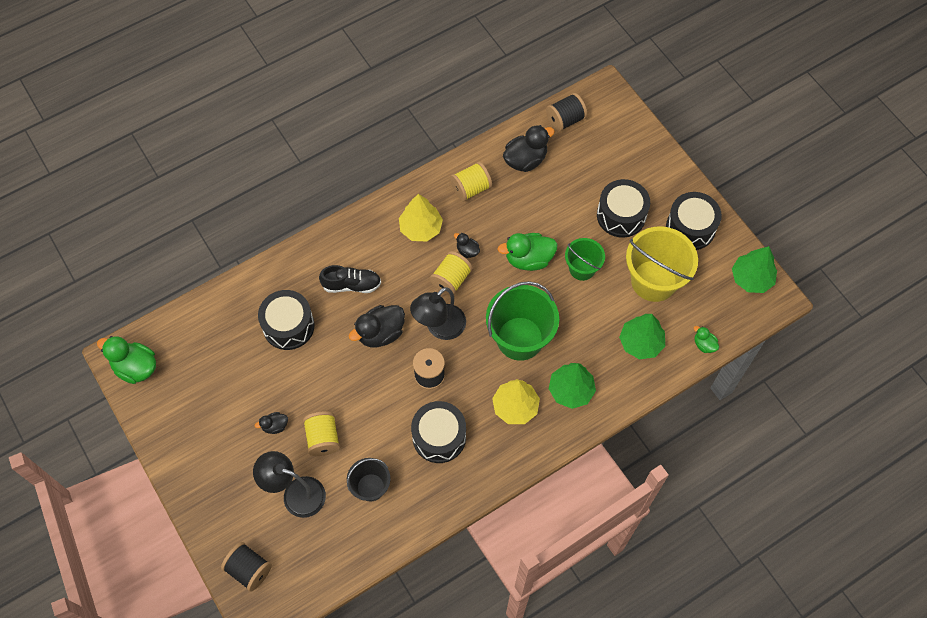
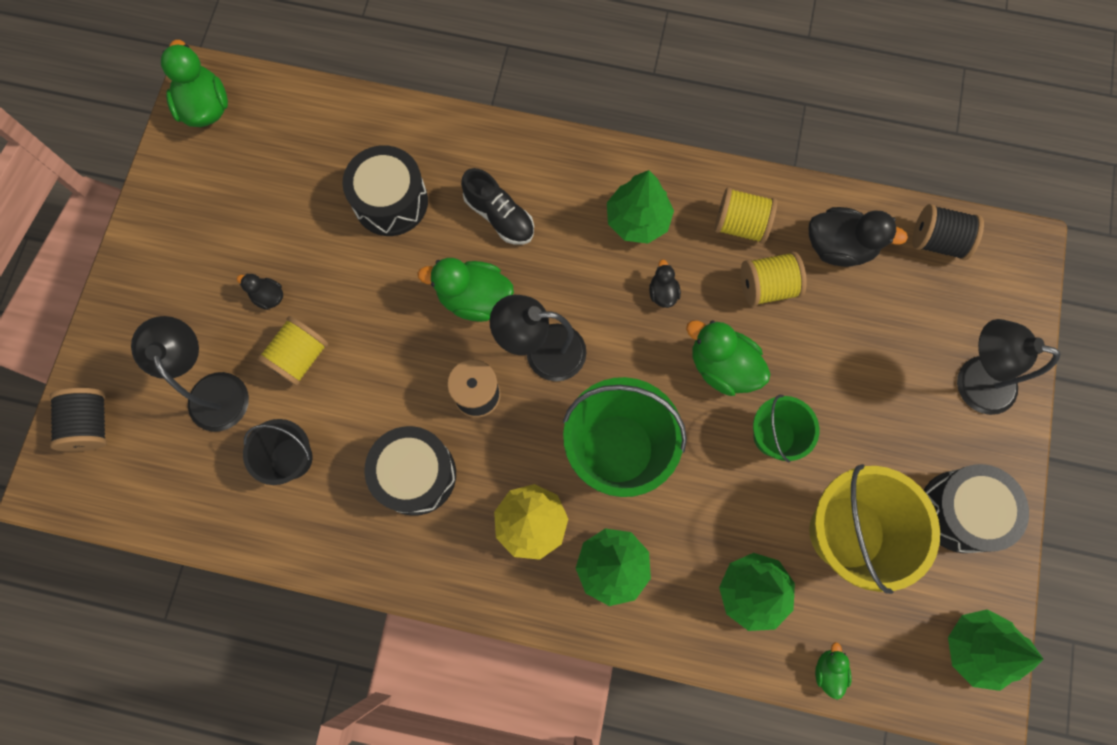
camera: 45 degrees right, 10 degrees up
(380, 333) = (474, 298): black duck -> green duck
(420, 228) = (637, 220): yellow tree -> green tree
(451, 280) = (610, 309): yellow spool -> yellow spool (767, 287)
(621, 215) = (887, 416): black drum -> none
(640, 168) = (972, 380): none -> black lamp

